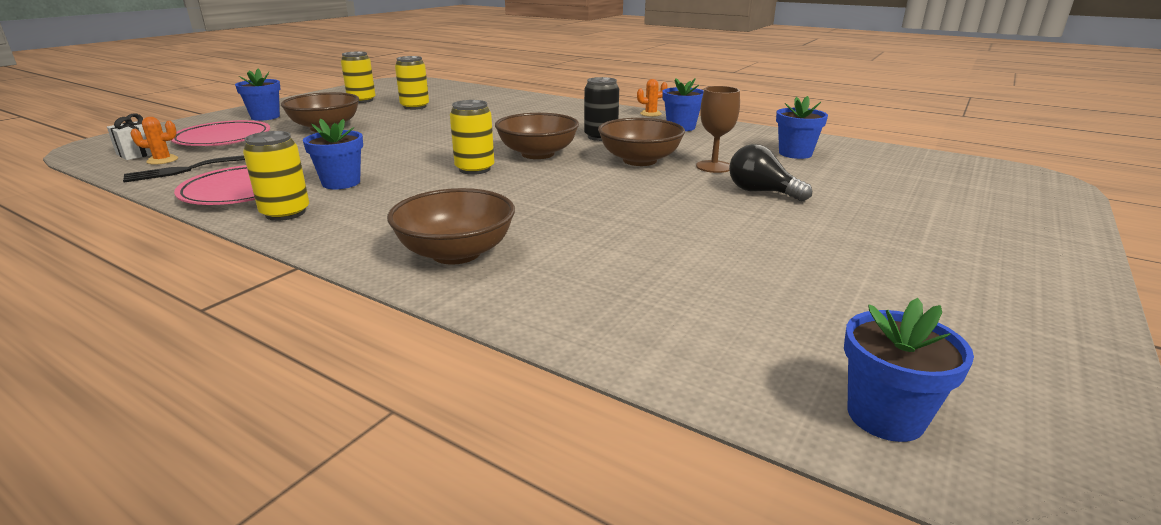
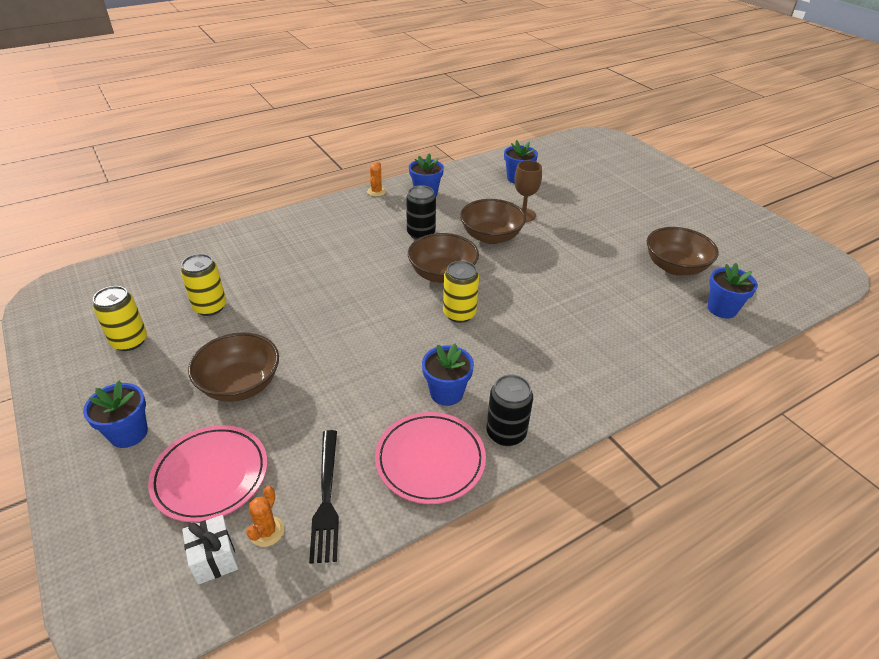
camera: 65 degrees left, 15 degrees up
(285, 213) = (506, 433): yellow can -> black can
(456, 253) = (621, 357): brown bowl -> brown bowl (675, 267)
(761, 192) = (577, 218): black light bulb -> none
(885, 416) = (803, 284): blue flower pot -> blue flower pot (722, 309)

